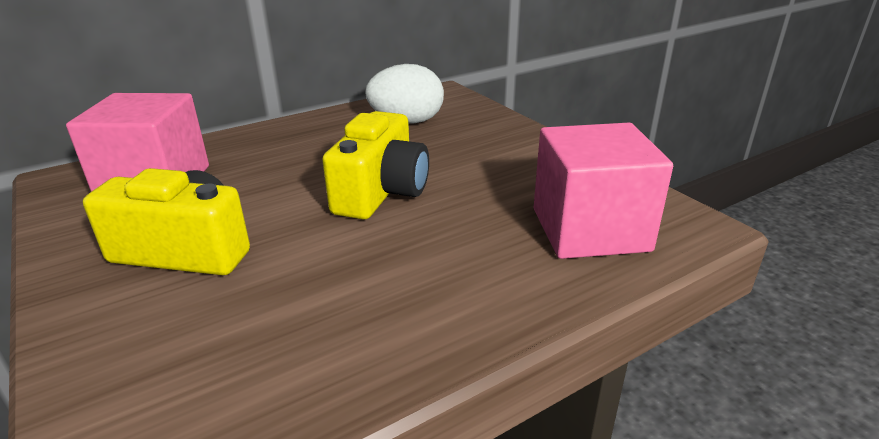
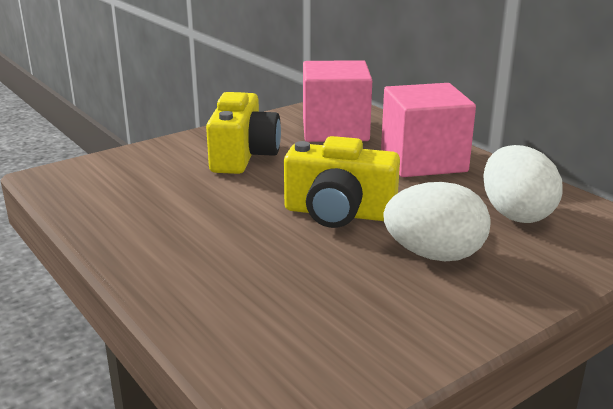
camera: 85 degrees right, 5 degrees down
(469, 156) = (434, 255): none -> white egg
(590, 229) = (278, 328): pink cube -> pink cube (423, 161)

